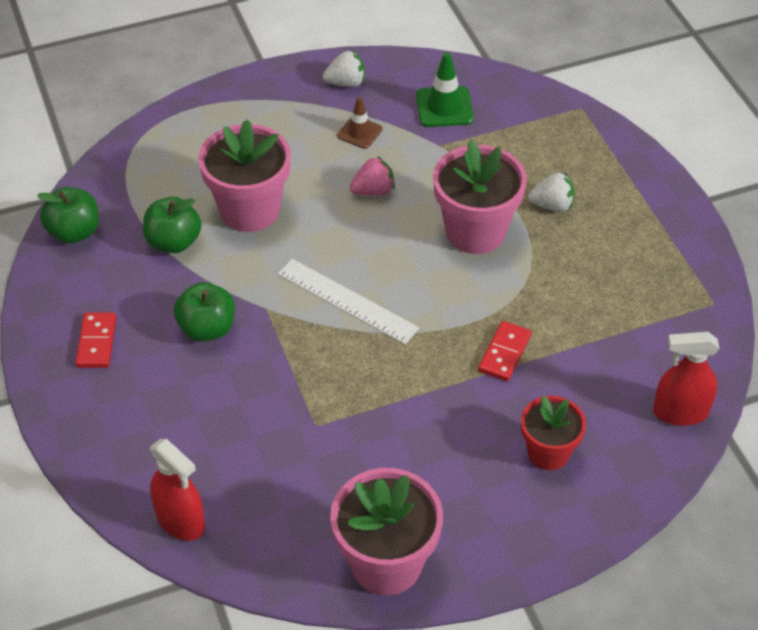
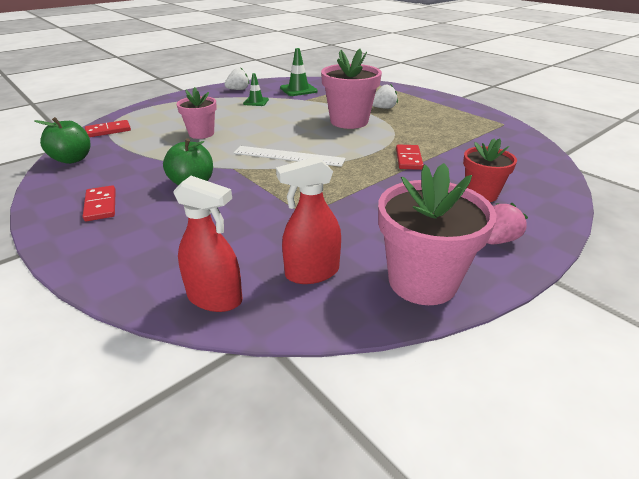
camera: 20 degrees left, 15 degrees down
(127, 168) = (108, 131): none -> red domino
(174, 242) = (152, 152): green apple -> none
(250, 210) = (201, 133): pink flower pot -> pink flower pot, size x0.62
(359, 132) = (256, 102): brown traffic cone -> green traffic cone
(373, 191) = (277, 117): pink strawberry -> pink strawberry (498, 240)
(680, 412) = (538, 162): red spray bottle -> red spray bottle (312, 272)

